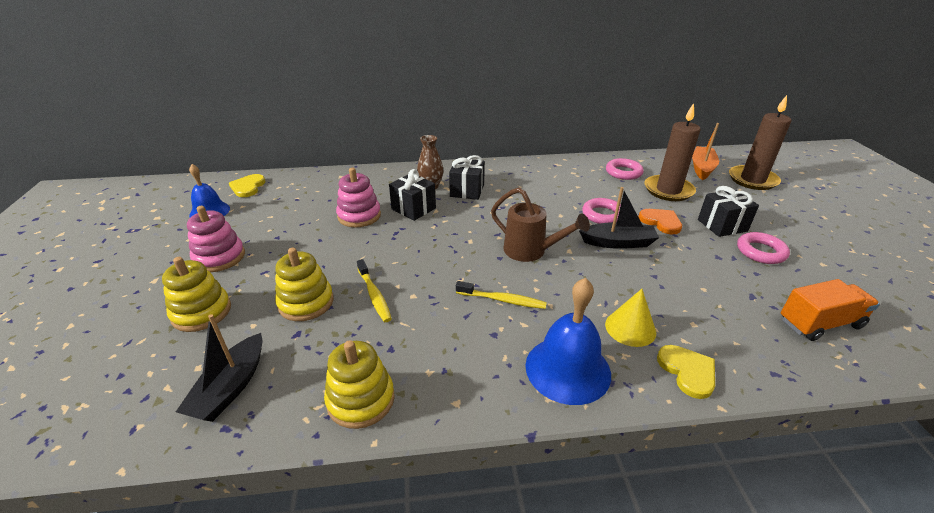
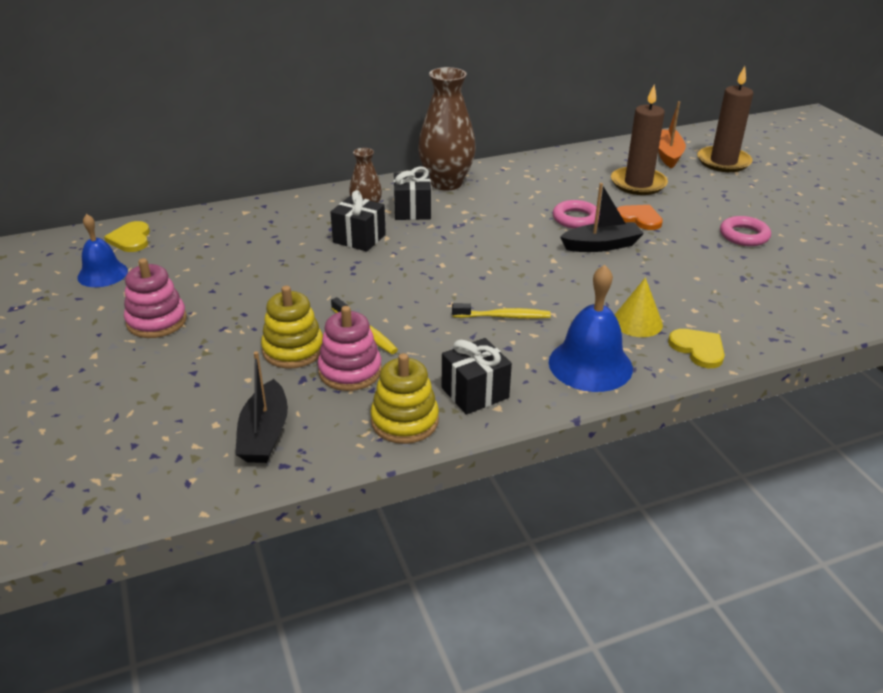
camera: 15 degrees left, 0 degrees up
(201, 312) = (179, 376): yellow stacking toy -> none
(359, 216) = (298, 254): pink stacking toy -> pink stacking toy (350, 371)
(504, 171) = (446, 183): none -> brown vase
(530, 251) = (512, 266): brown watering can -> none
(623, 172) = (583, 169): pink ring -> none
(722, 225) = (702, 214): black gift -> black gift (475, 393)
(820, 323) = (806, 292): orange truck -> none

